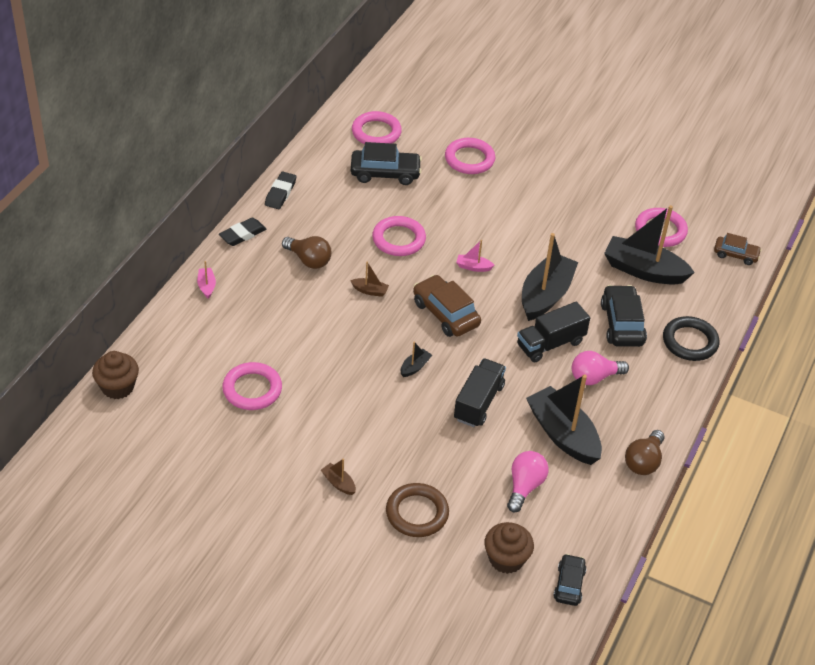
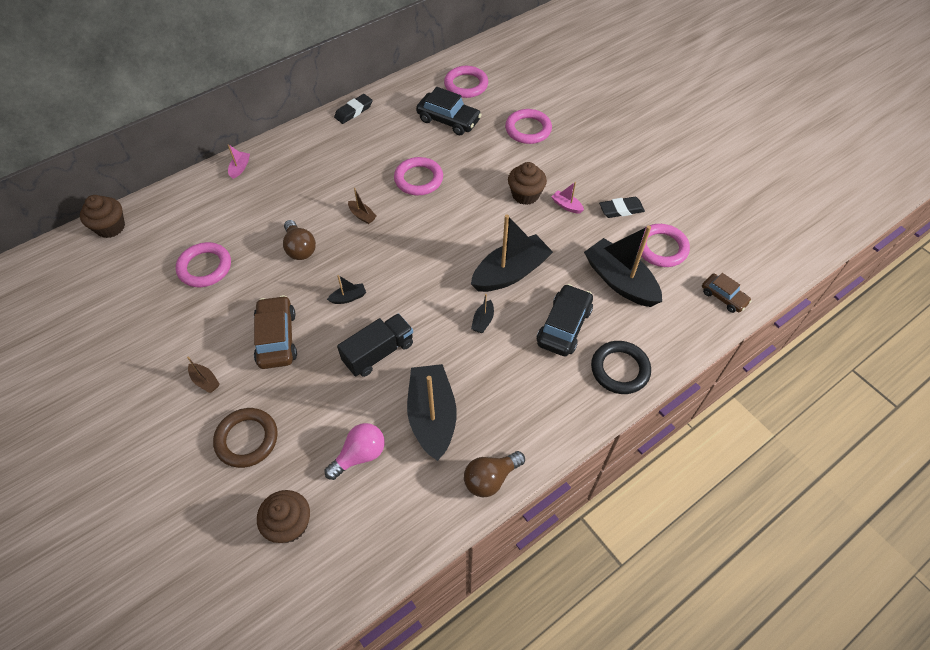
camera: 30 degrees right, 10 degrees up
(242, 234) = (299, 135): black eraser -> black eraser (621, 210)
(309, 260) = (333, 173): brown light bulb -> brown light bulb (300, 248)
(338, 483) = (205, 381): brown boat -> brown boat turned 150 degrees clockwise
(445, 313) = (410, 258): brown car -> brown car (277, 338)
(473, 267) = (464, 224): pink boat -> pink boat (566, 206)
(510, 222) = (525, 195): none -> brown cupcake
(550, 344) = (483, 321): black truck -> black boat
(569, 584) = (327, 581): black car -> none
(594, 377) = (501, 370): pink light bulb -> none

